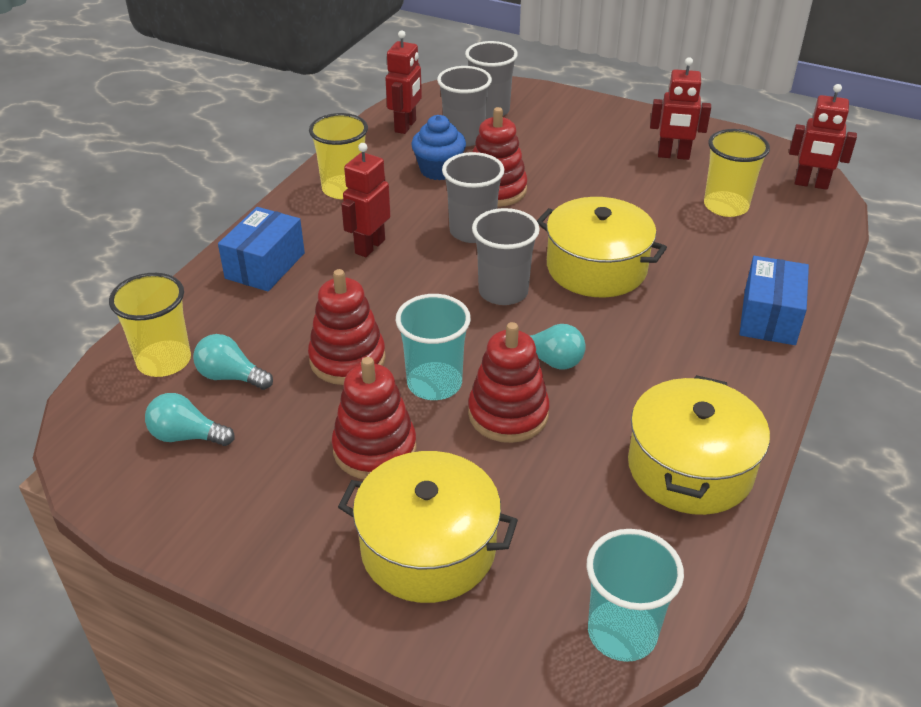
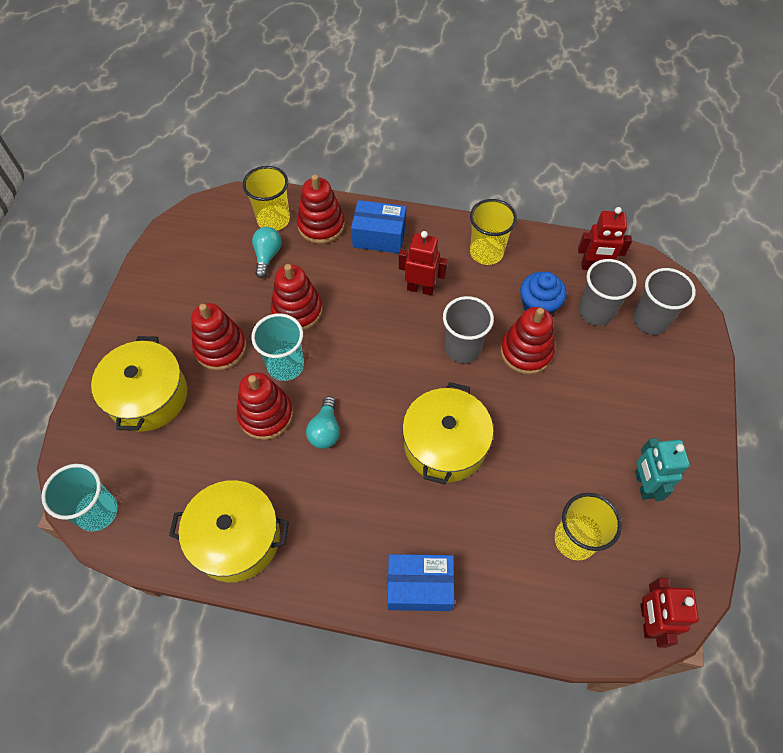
camera: 75 degrees right, 20 degrees up
(187, 436) = (214, 253): turquoise light bulb -> none
(210, 314) = (321, 225): none -> red stacking toy
(503, 292) = (394, 385): grey cup -> none
(673, 156) = (643, 484): red robot -> turquoise robot

